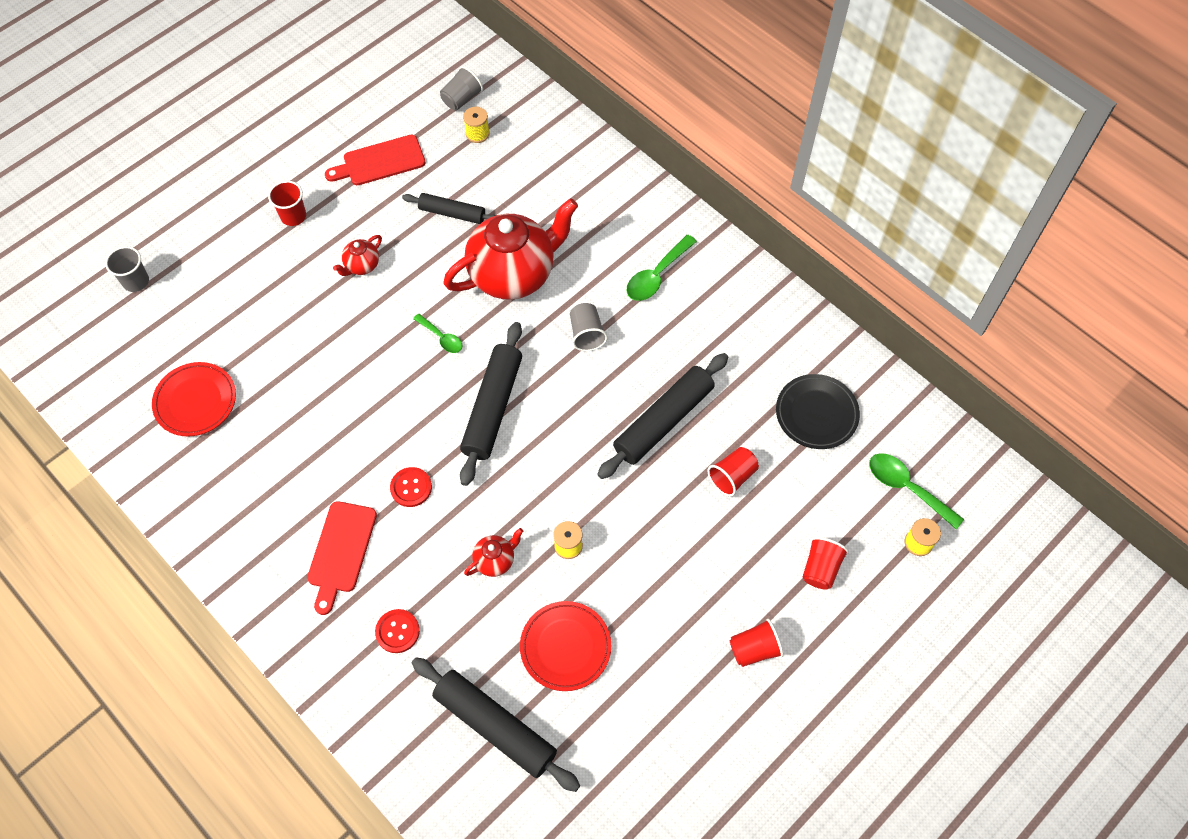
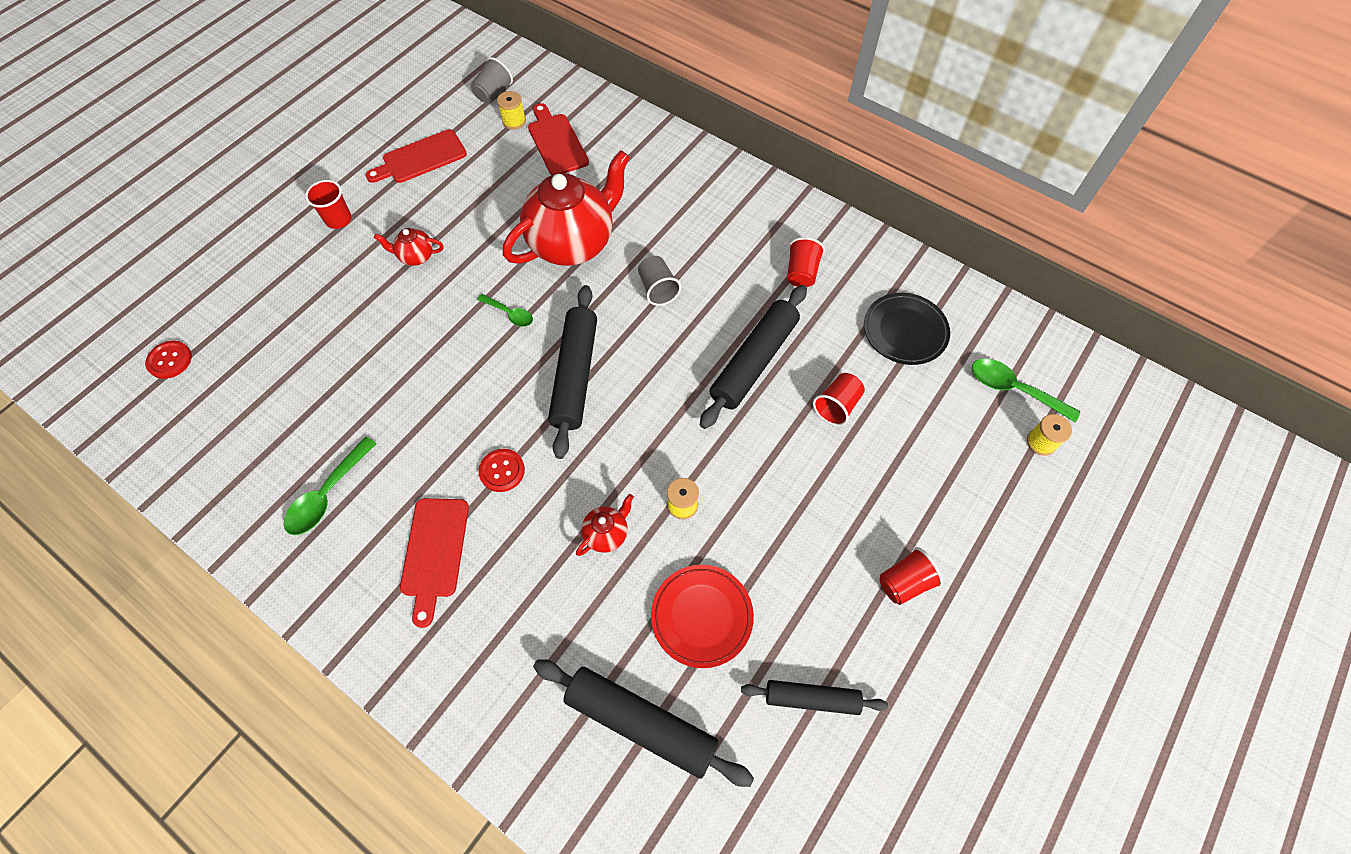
camera: 10 degrees left, 0 degrees up
(136, 281) = (176, 305): grey cup -> none
(196, 401) = (253, 417): red plate -> none
(362, 266) = (416, 256): red teapot -> red teapot turned 60 degrees clockwise
(397, 631) = (511, 632): red button -> red button (170, 360)
(452, 213) = (501, 195): black rolling pin -> black rolling pin (811, 698)
(516, 163) = (556, 142): none -> red cutting board
(656, 275) = (716, 225): green spoon -> green spoon (327, 495)
(820, 568) = (950, 485): red cup -> red cup (801, 273)

